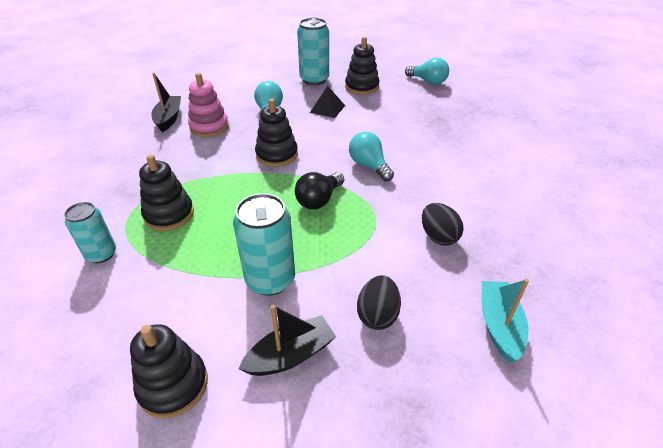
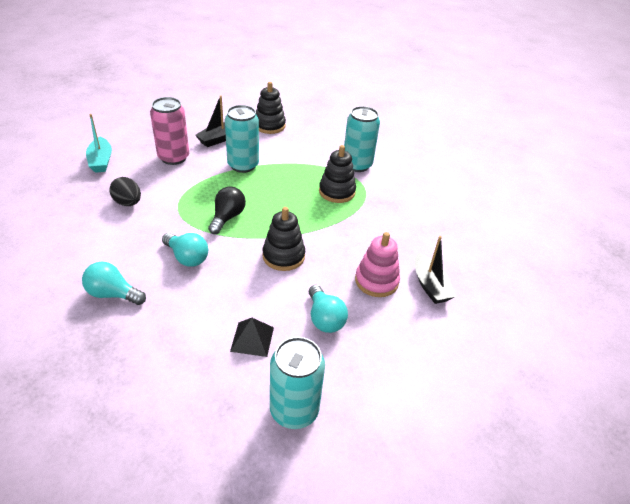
camera: 160 degrees right, 0 degrees up
(101, 254) = (357, 165): turquoise can -> turquoise can, size x1.55
(361, 87) = (212, 406): black stacking toy -> none
(377, 315) = (173, 157): black egg -> pink can
(428, 81) = (94, 450): turquoise light bulb -> turquoise light bulb (113, 294)

